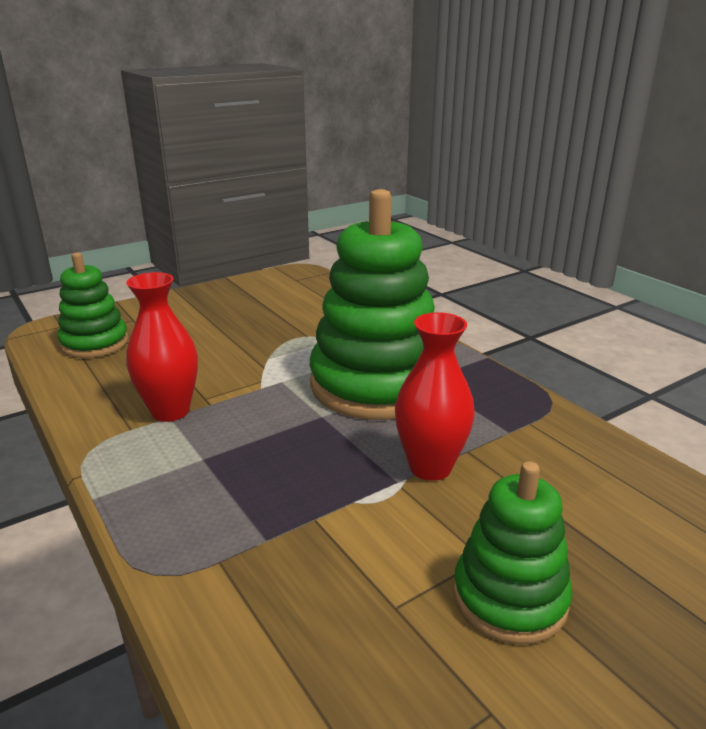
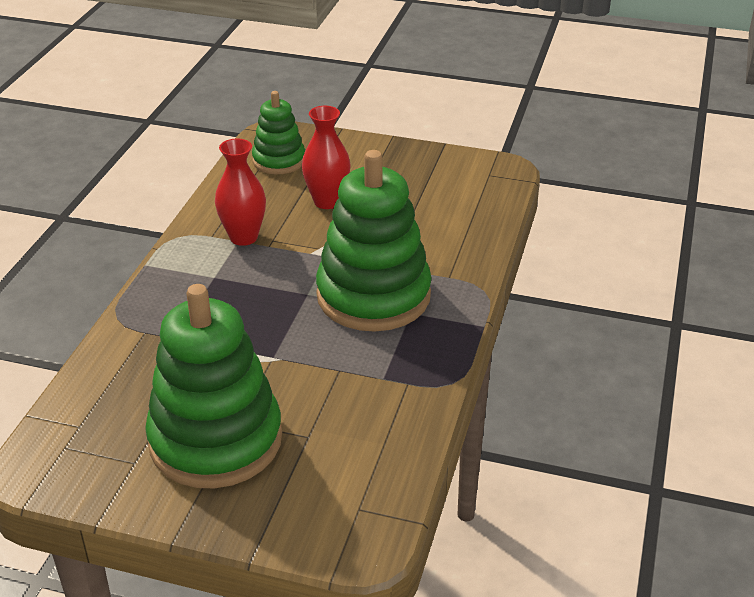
camera: 50 degrees right, 10 degrees up
(430, 467) = (302, 363): red vase -> red vase (327, 201)
(509, 597) = (216, 440): green stacking toy -> green stacking toy, size x1.83

